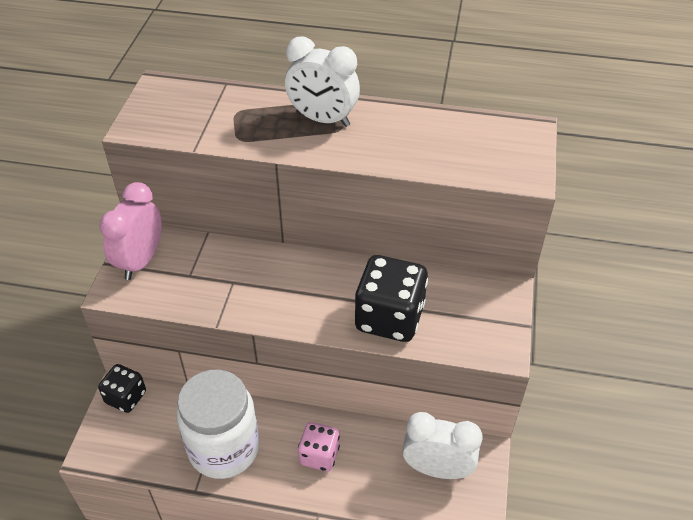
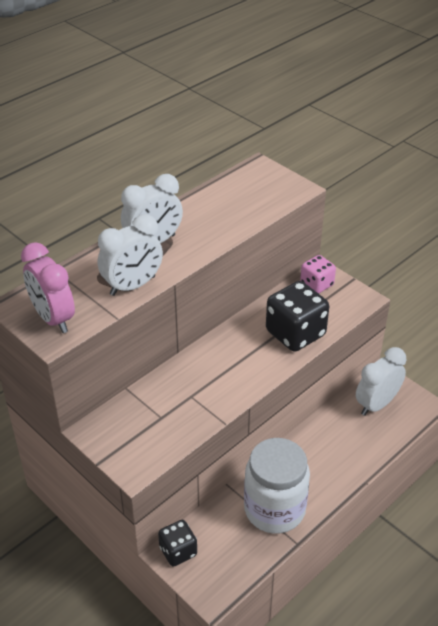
camera: 55 degrees left, 5 degrees down
(141, 261) = (118, 439): pink clock -> pink clock (53, 318)
(247, 138) = (133, 286): none -> white clock
(319, 455) = (321, 458): pink dice -> pink dice (316, 284)

